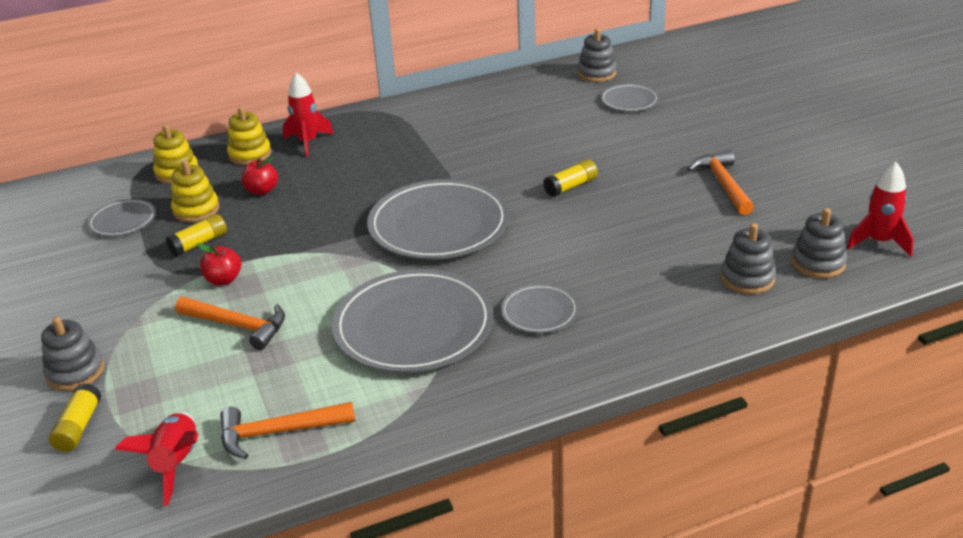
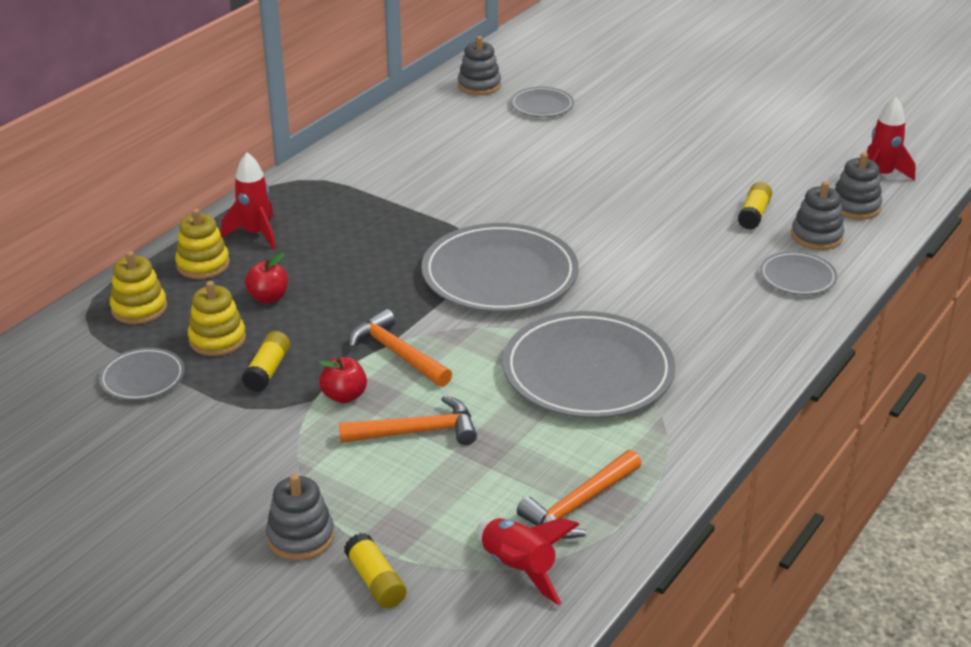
camera: 35 degrees left, 0 degrees up
(539, 312) = (683, 320): grey plate -> grey plate (797, 277)
(571, 186) = (581, 201): yellow glue stick -> yellow glue stick (754, 215)
(723, 184) = (710, 161): orange hammer -> orange hammer (396, 353)

